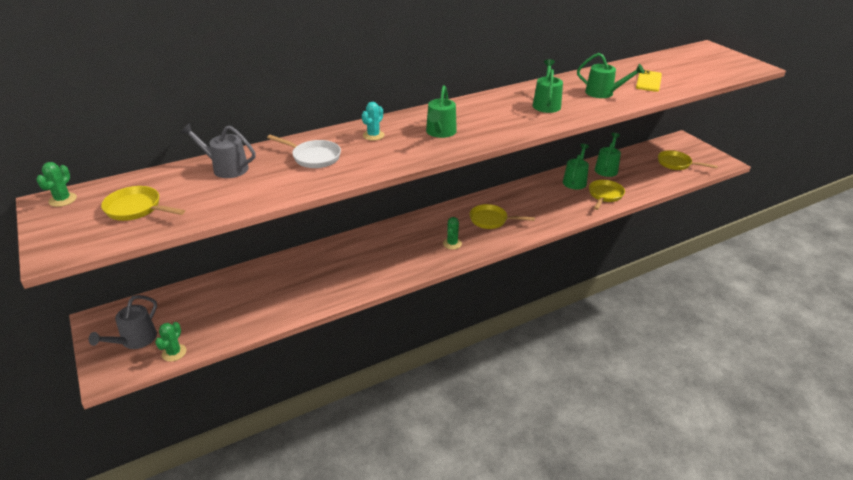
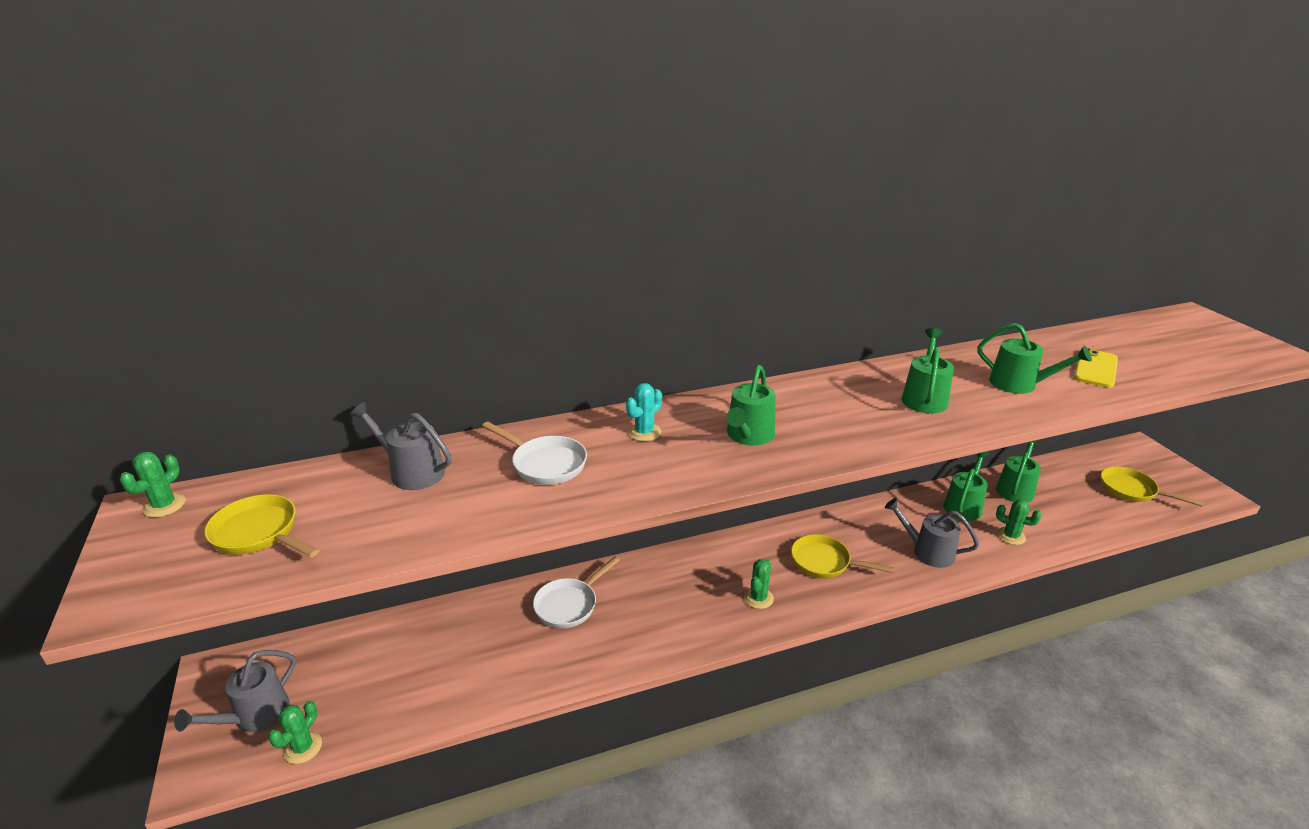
camera: 10 degrees right, 5 degrees down
(330, 259) = (569, 604): none -> white pan
(554, 208) = (927, 551): none -> grey watering can
(604, 195) = (1011, 536): yellow pan -> green cactus

